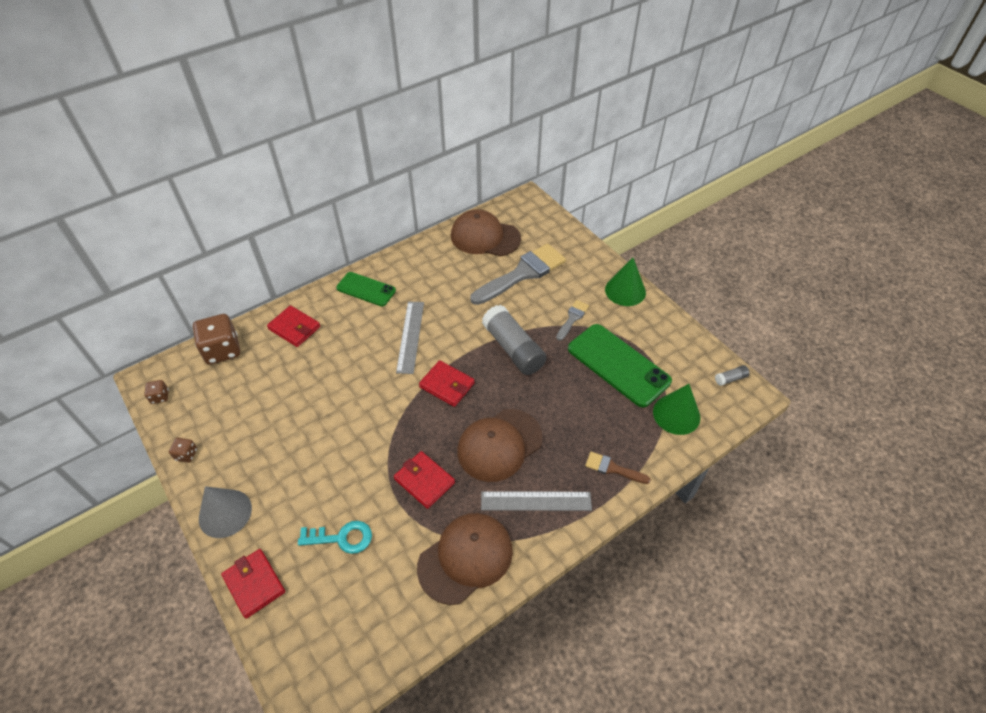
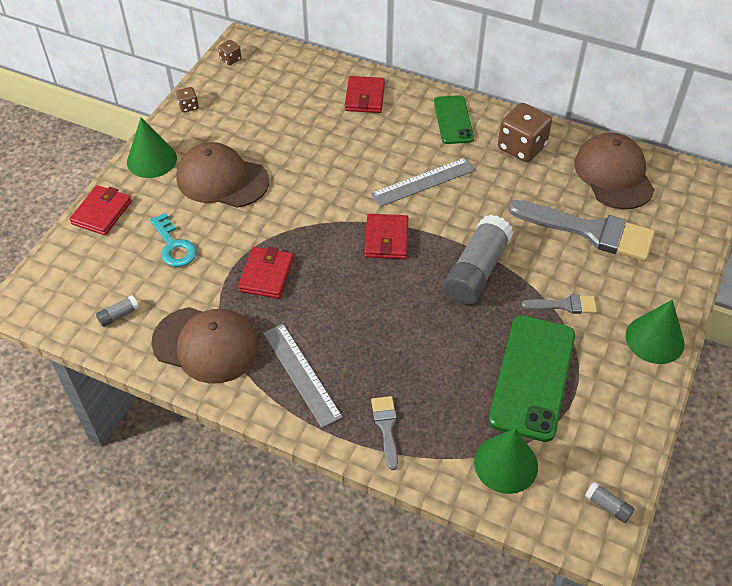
camera: 60 degrees right, 0 degrees up
(222, 350) = (304, 67): brown dice -> brown dice (521, 147)
(225, 513) = (151, 160): grey cone -> green cone
(388, 618) = (119, 315): none -> grey glue stick
(499, 445) = (346, 314): brown cap -> brown cap (222, 179)
(613, 468) = (386, 427): brown brush -> grey brush

